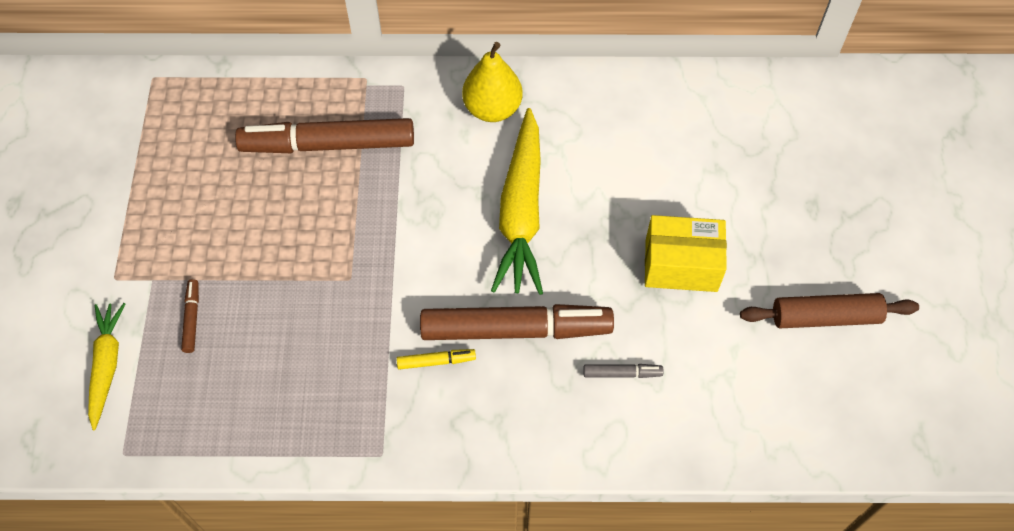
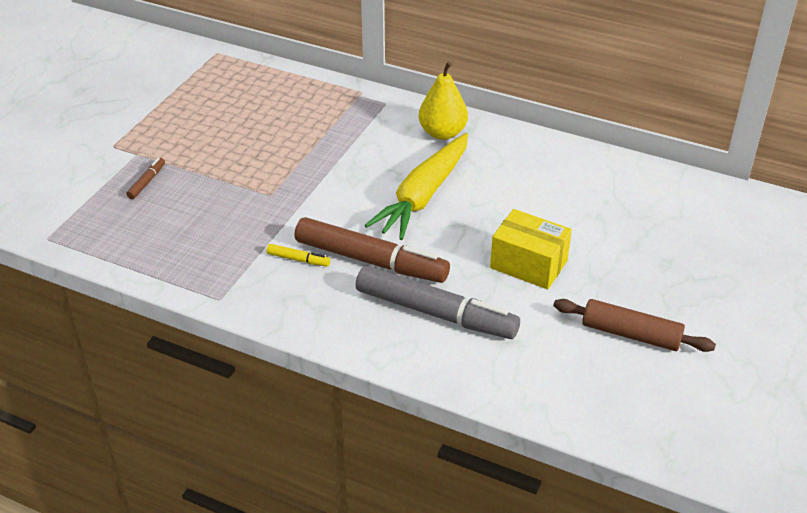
camera: 25 degrees right, 20 degrees down
(107, 365) = (73, 189): yellow carrot -> none
(328, 144) = (309, 119): brown marker -> none
(622, 373) = (435, 313): grey marker -> grey marker, size x2.46

